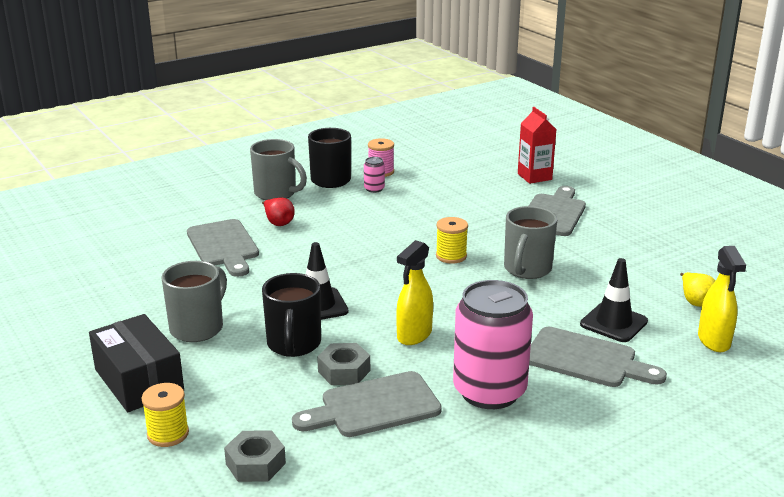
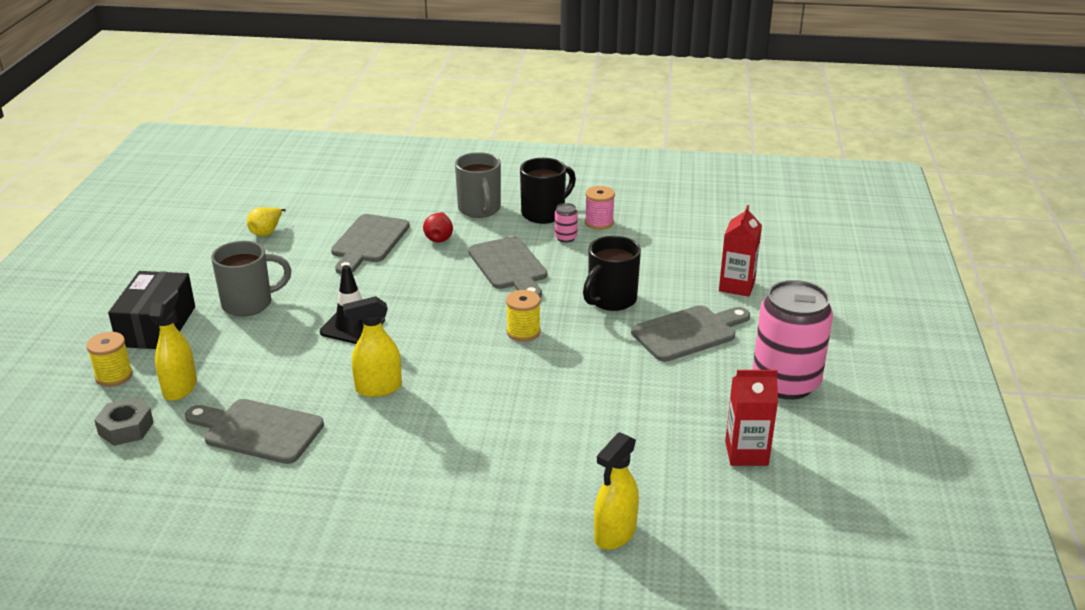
camera: 40 degrees right, 5 degrees up
(249, 412) = (180, 388): none -> yellow spray bottle
(294, 345) = (286, 351): black mug -> black mug (611, 300)
(344, 371) = (284, 390): grey nut -> none
(489, 391) = (353, 467): pink can -> pink can (785, 383)
(527, 270) = (566, 376): grey mug -> none
(586, 359) = (472, 485): grey cutting board -> grey cutting board (509, 266)
(613, 323) = (554, 466): black traffic cone -> none
(695, 301) = (669, 488): yellow pear -> yellow pear (267, 232)
(700, 263) = (746, 453): none -> red carton

